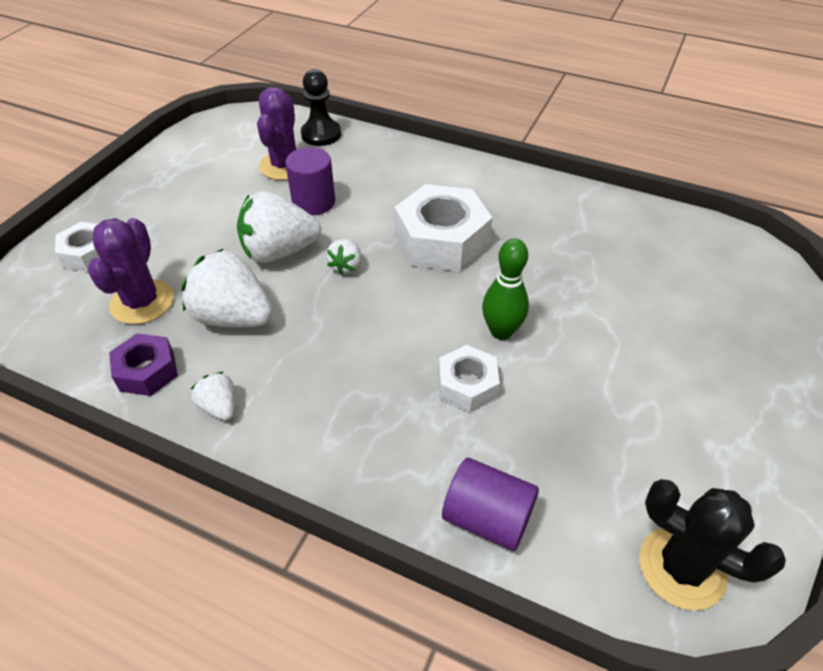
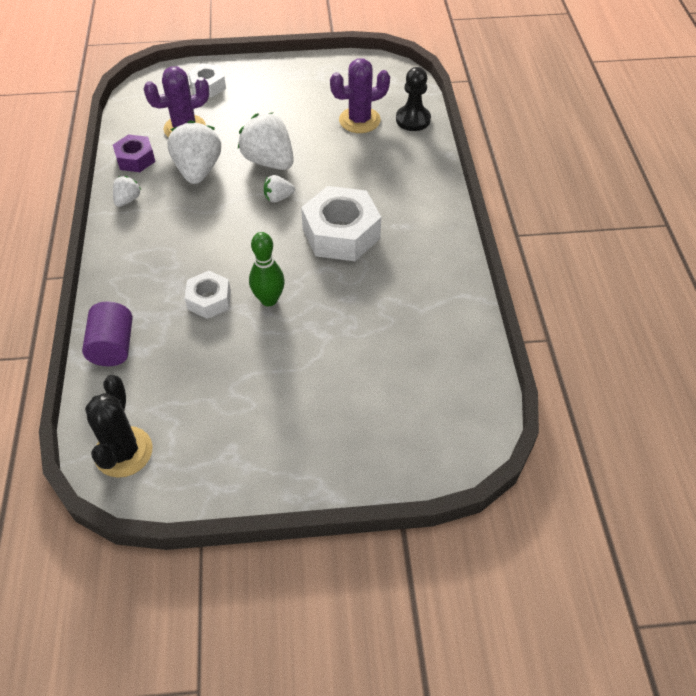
camera: 60 degrees right, 5 degrees up
(313, 202) = (331, 153): purple cylinder -> none

